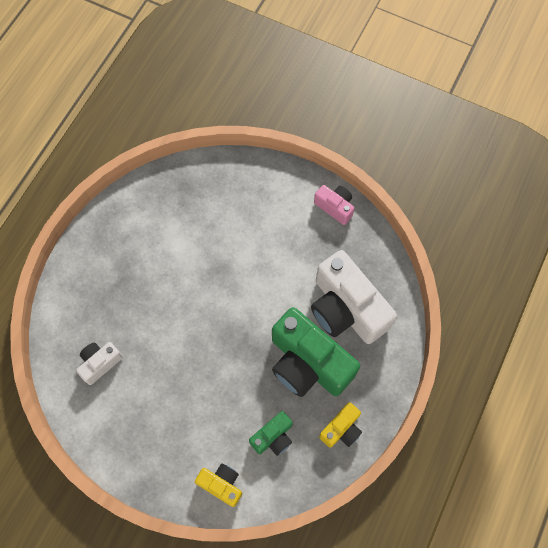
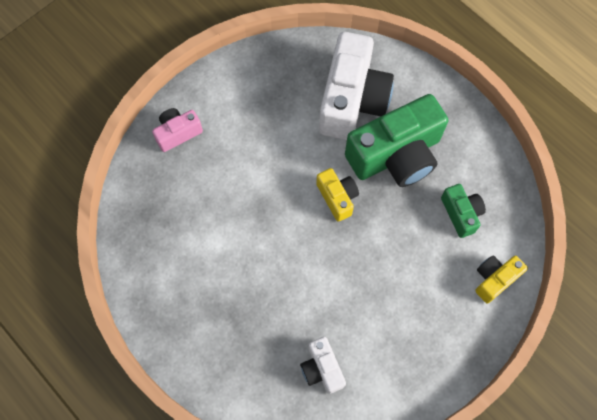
camera: 70 degrees left, 0 degrees up
(335, 207) = (237, 72): pink camera -> pink camera (178, 133)
(341, 429) = (472, 148): yellow camera -> yellow camera (337, 197)
(346, 308) = (352, 100): white camera -> white camera turned 60 degrees counterclockwise

